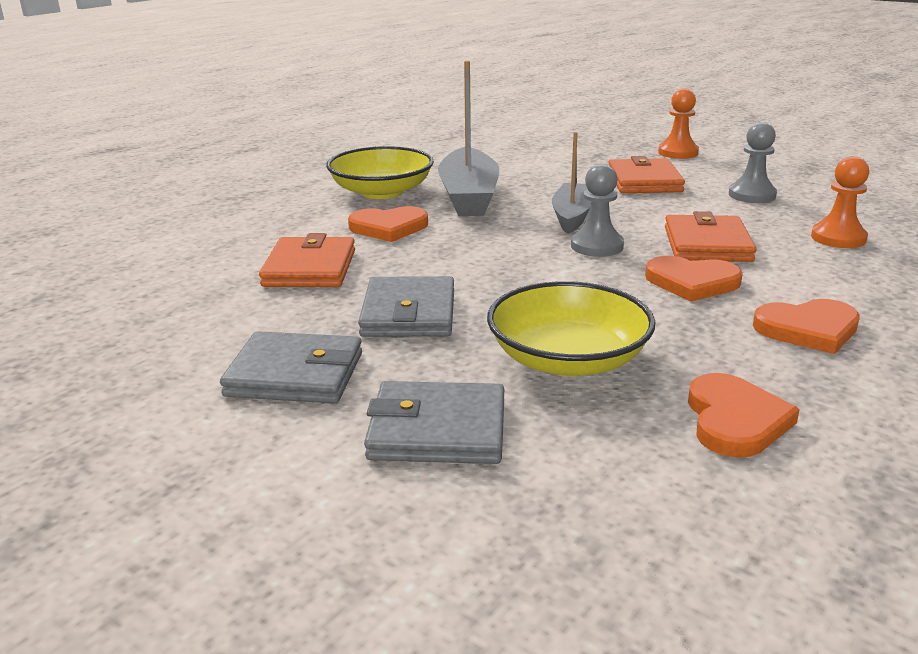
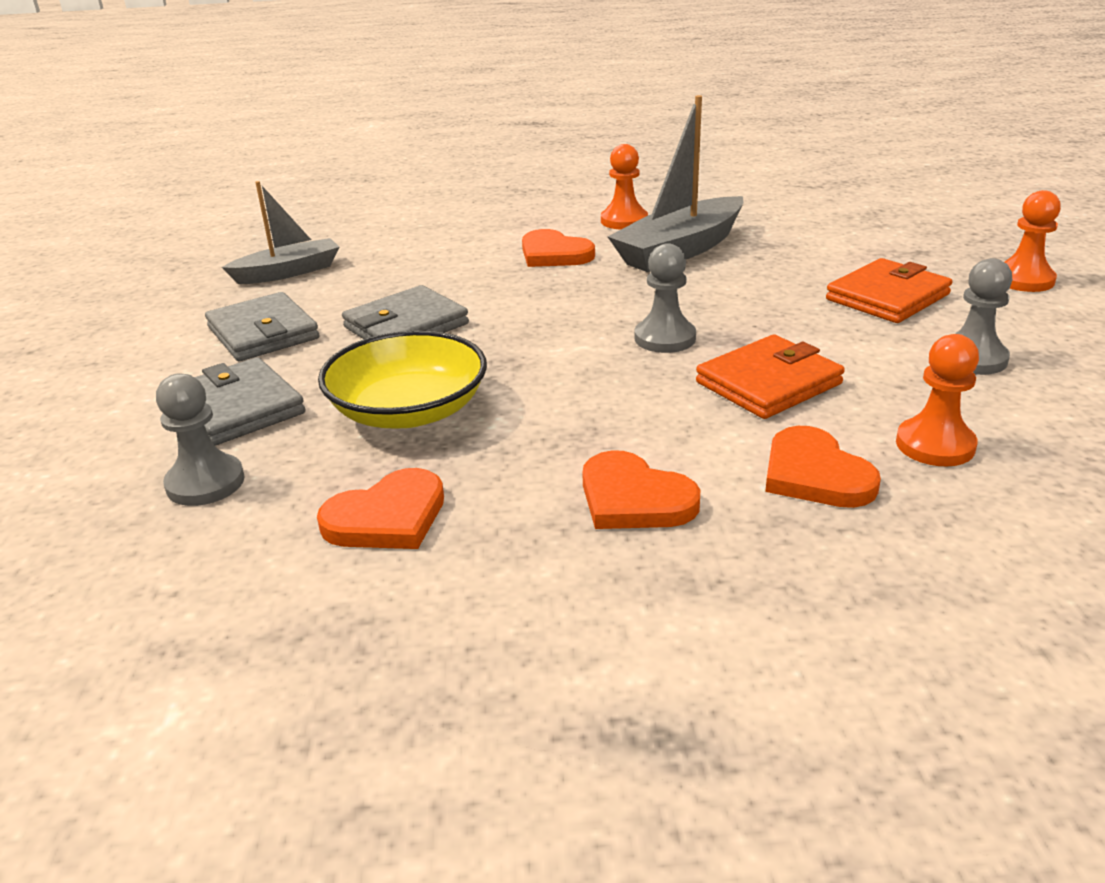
camera: 50 degrees right, 5 degrees up
(309, 268) = (432, 265): orange wallet -> none
(381, 192) = (624, 221): yellow bowl -> orange pawn
(567, 488) = (205, 483): none -> grey pawn
(572, 216) = (718, 303): grey boat -> grey boat (288, 272)
(692, 282) = (655, 407): orange heart -> orange heart (815, 474)

